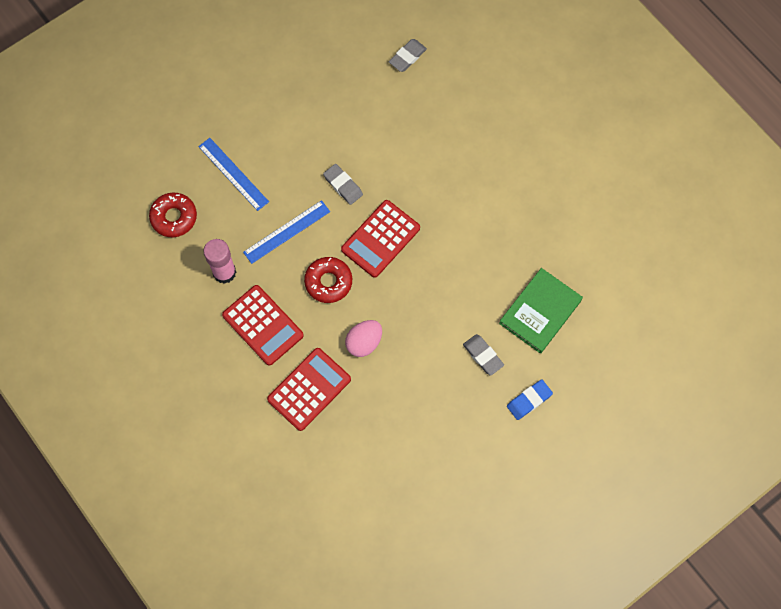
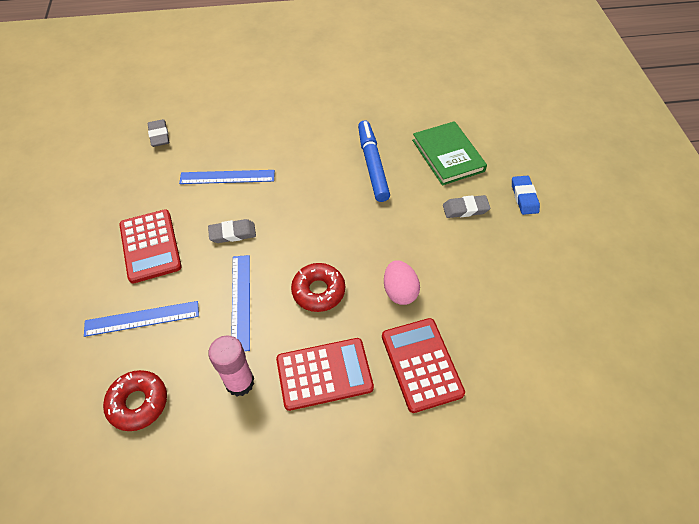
camera: 60 degrees left, 15 degrees down
(380, 239) = (306, 230): red calculator -> red calculator (150, 246)
(397, 143) = (227, 177): none -> blue ruler
(486, 252) = (372, 165): none -> blue marker

